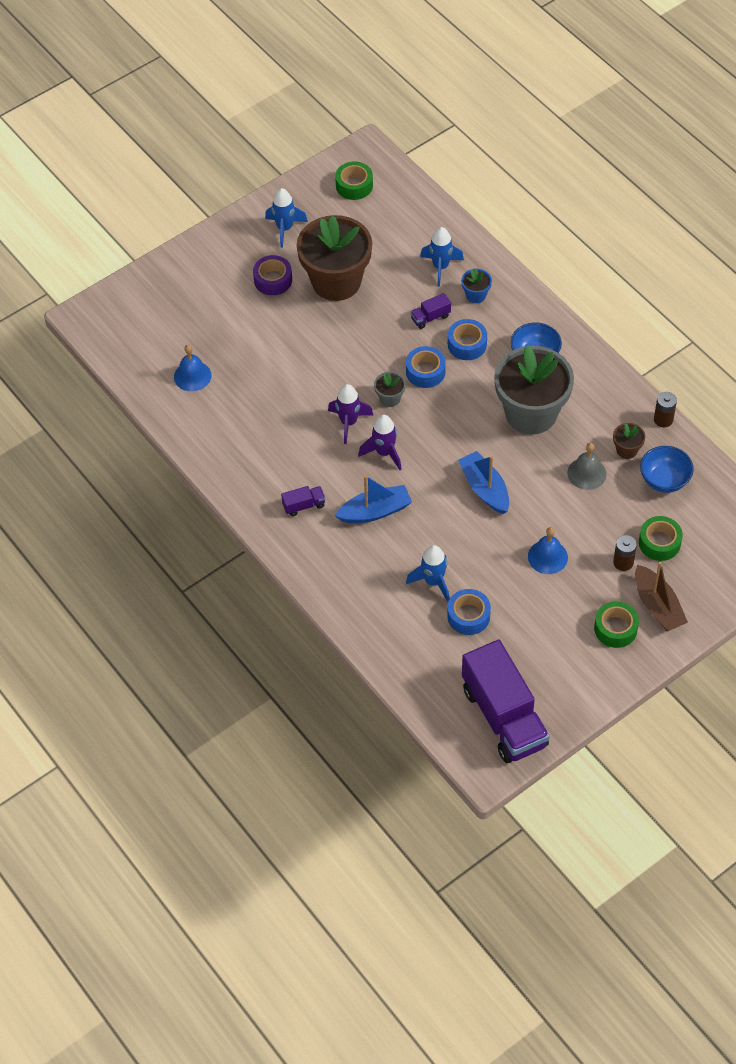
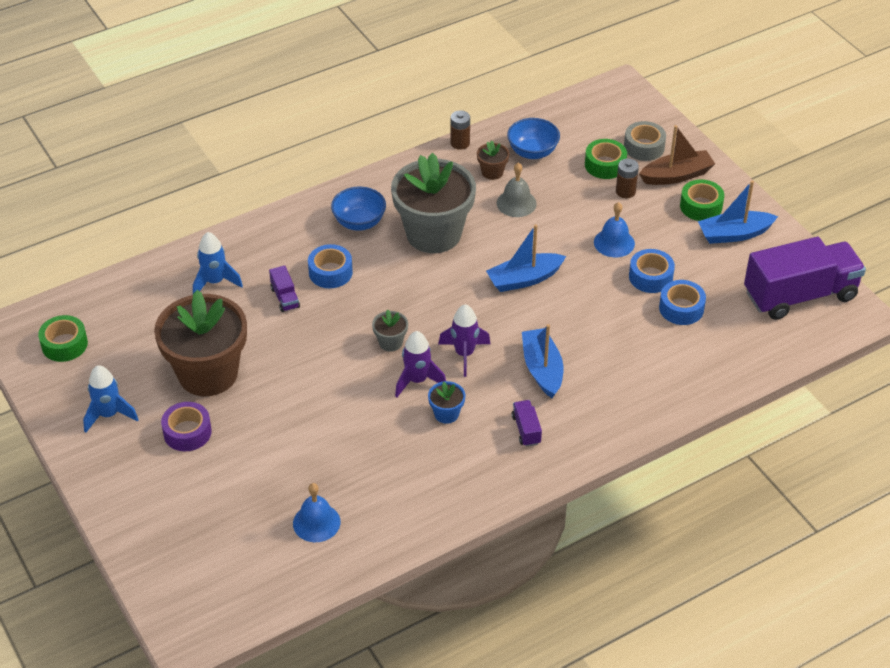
camera: 85 degrees left, 10 degrees down
(425, 372) = (360, 309): blue tape -> blue tape (650, 277)
(433, 582) = (637, 331): blue rocket -> none
(476, 295) = (264, 258): blue flower pot -> blue flower pot (446, 414)
(580, 659) = (734, 234): none -> blue boat
(695, 575) = (644, 147): none -> grey tape

